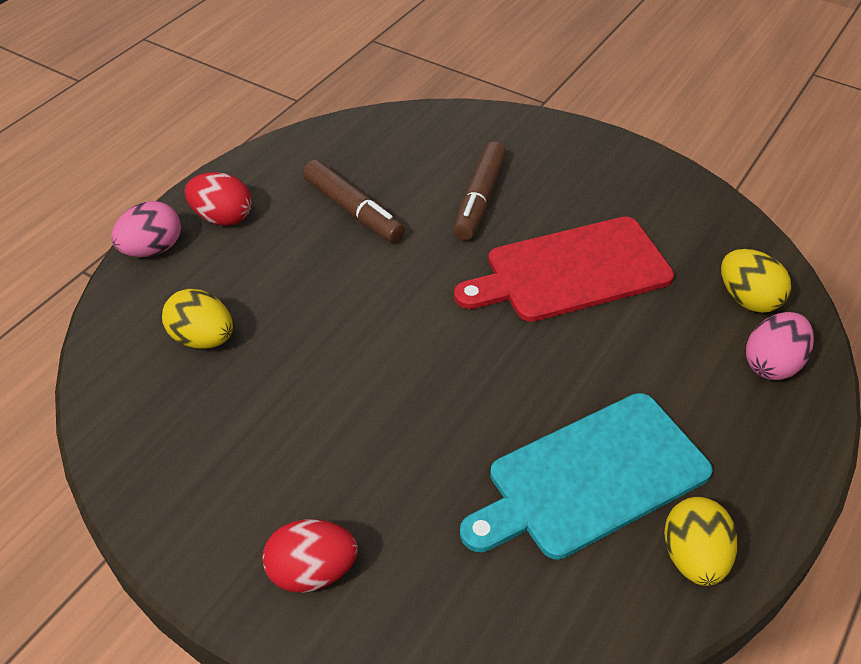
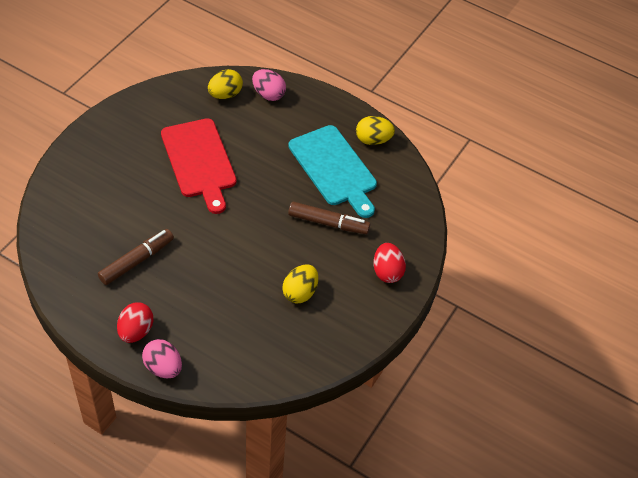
camera: 95 degrees left, 5 degrees up
(203, 339) = (243, 331): yellow egg -> yellow egg (300, 292)
(479, 199) = (134, 197): brown marker -> brown marker (328, 223)

